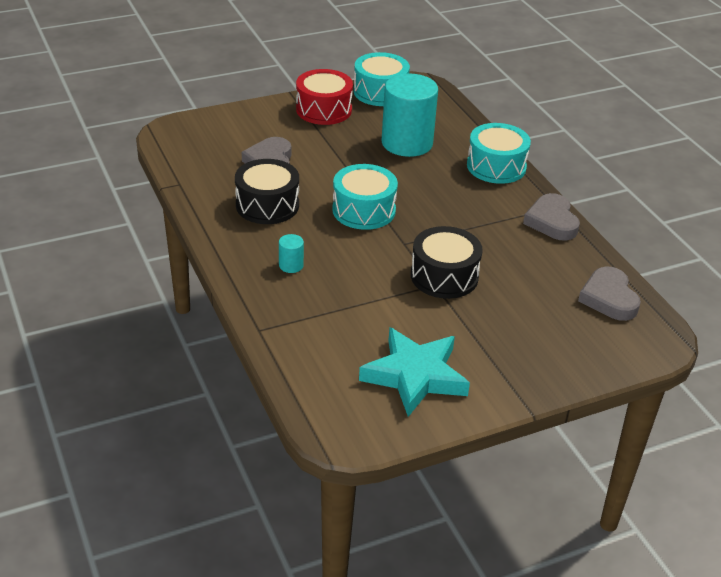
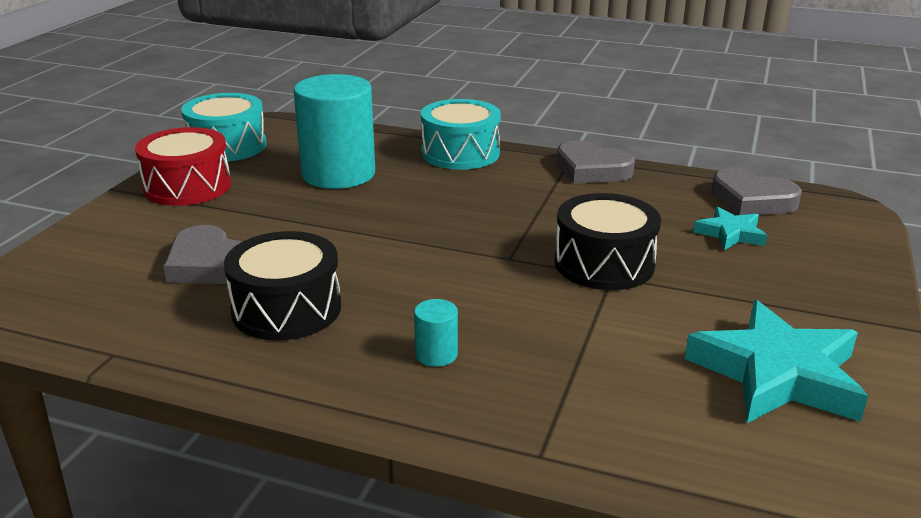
camera: 45 degrees left, 10 degrees down
(364, 210) = (409, 252): turquoise drum -> none
(548, 306) = (730, 234): none -> turquoise star

